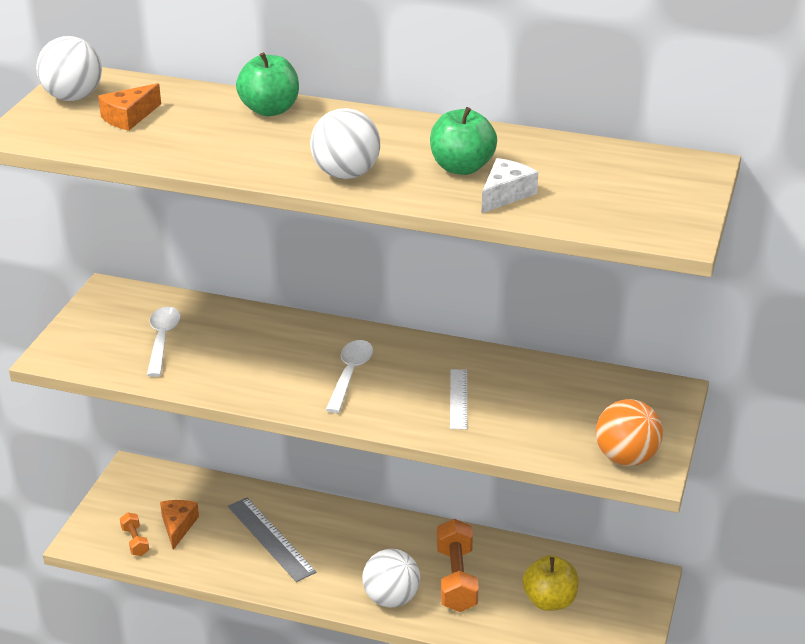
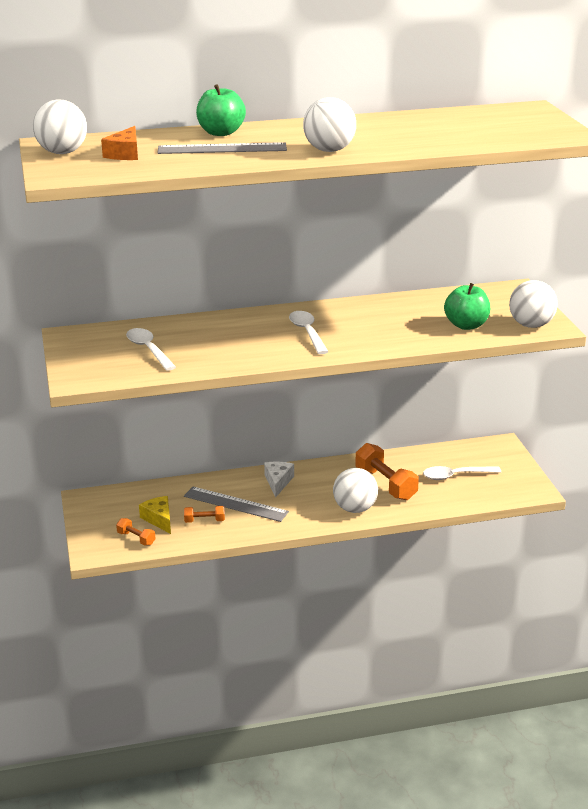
camera: 30 degrees left, 5 degrees down
(178, 526) = (159, 519): orange cheese -> yellow cheese
(220, 547) = (204, 521): none -> orange dumbbell
(236, 137) = (222, 149): none -> grey ruler
(458, 399) = (394, 325): white ruler -> none
(461, 168) = (396, 134): green apple -> green apple (466, 325)
(505, 194) = (445, 139): white cheese -> white cheese (278, 482)
(549, 601) = (456, 476): yellow apple -> white spoon
(626, 458) = (531, 325): orange ball -> white ball

